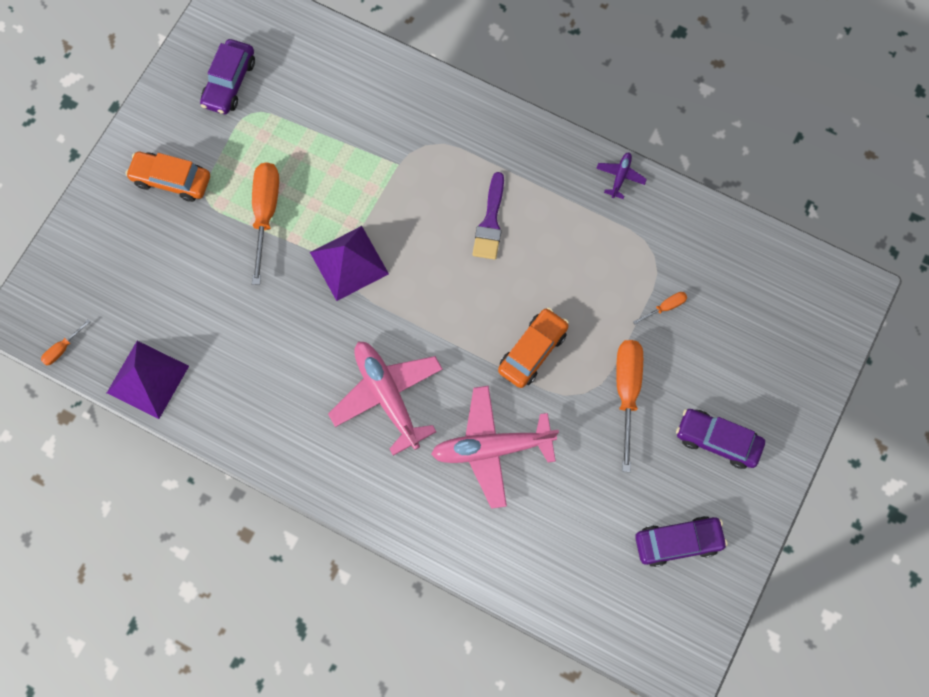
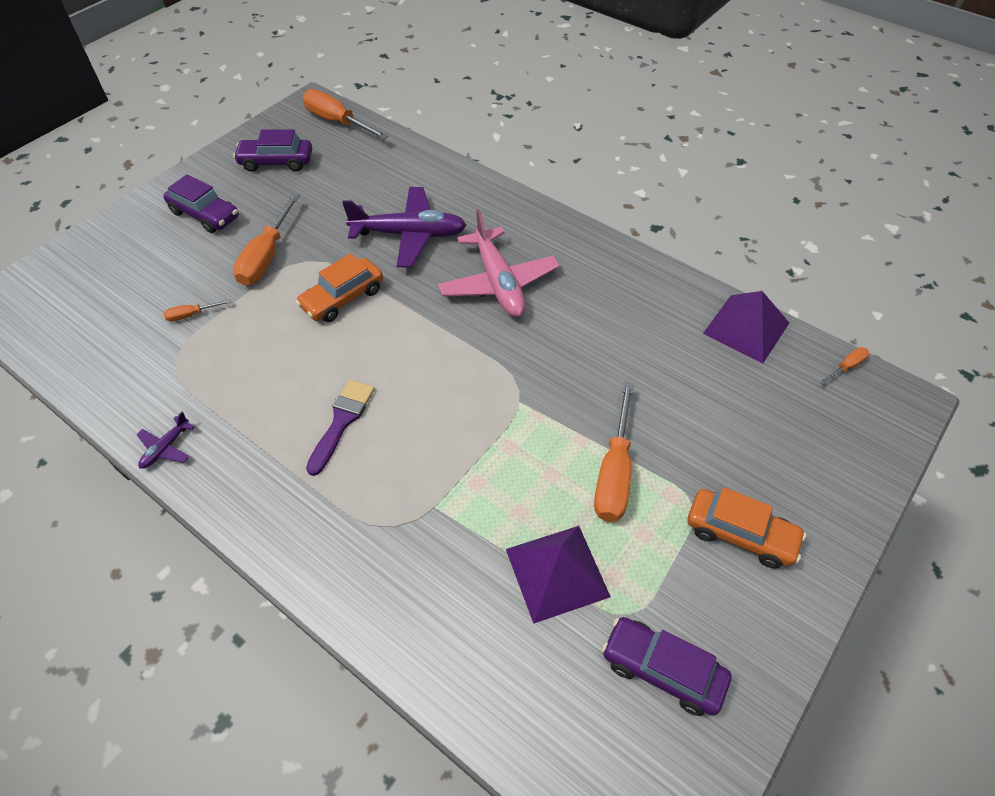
camera: 170 degrees left, 20 degrees down
(229, 82) = (662, 670): purple car -> purple car turned 90 degrees counterclockwise
(349, 263) = (518, 403): purple pyramid -> purple pyramid (557, 572)
(491, 448) = (409, 235): pink plane -> purple plane
(635, 635) = (337, 122): none -> orange screwdriver

